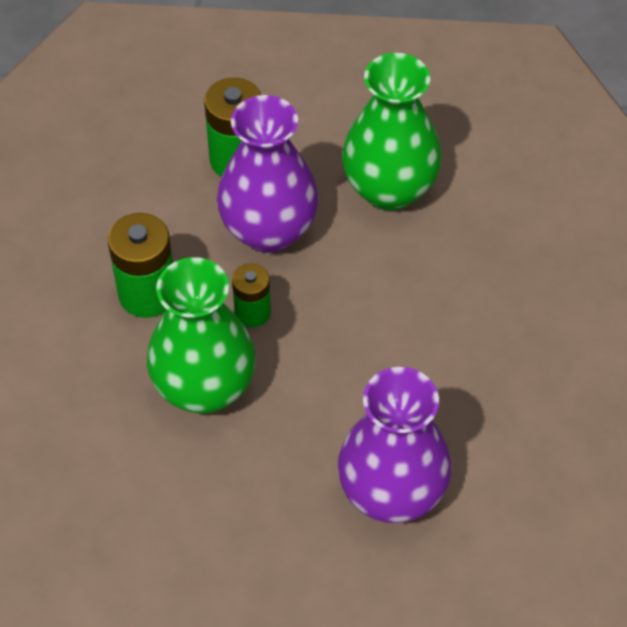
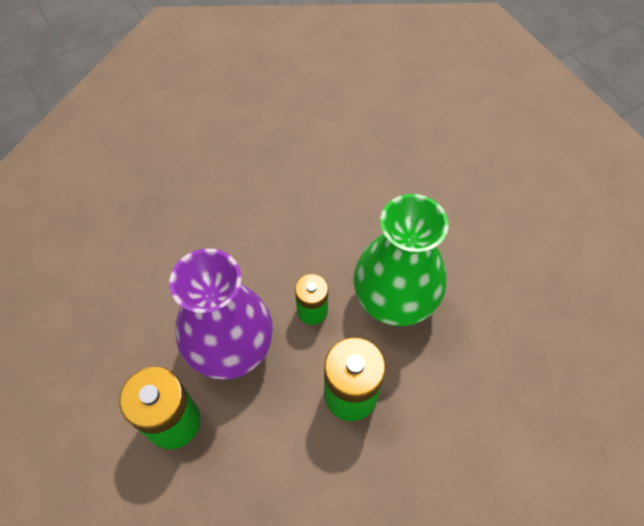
camera: 125 degrees left, 5 degrees up
(389, 189) = (137, 290): green vase -> none
(391, 493) = (378, 157): purple vase -> none

